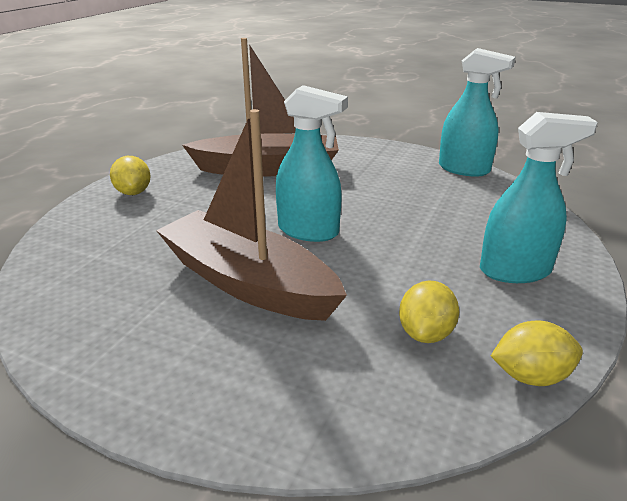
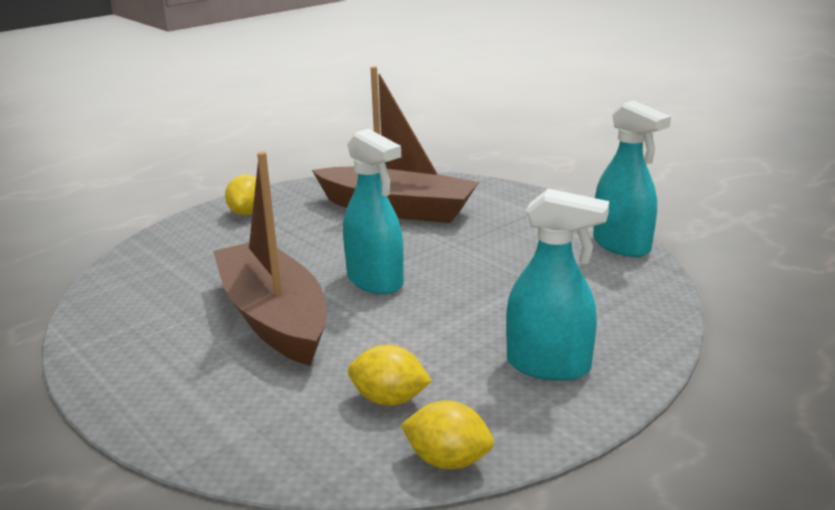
camera: 25 degrees right, 5 degrees down
(425, 333) = (389, 399): yellow lemon -> yellow lemon turned 60 degrees clockwise

